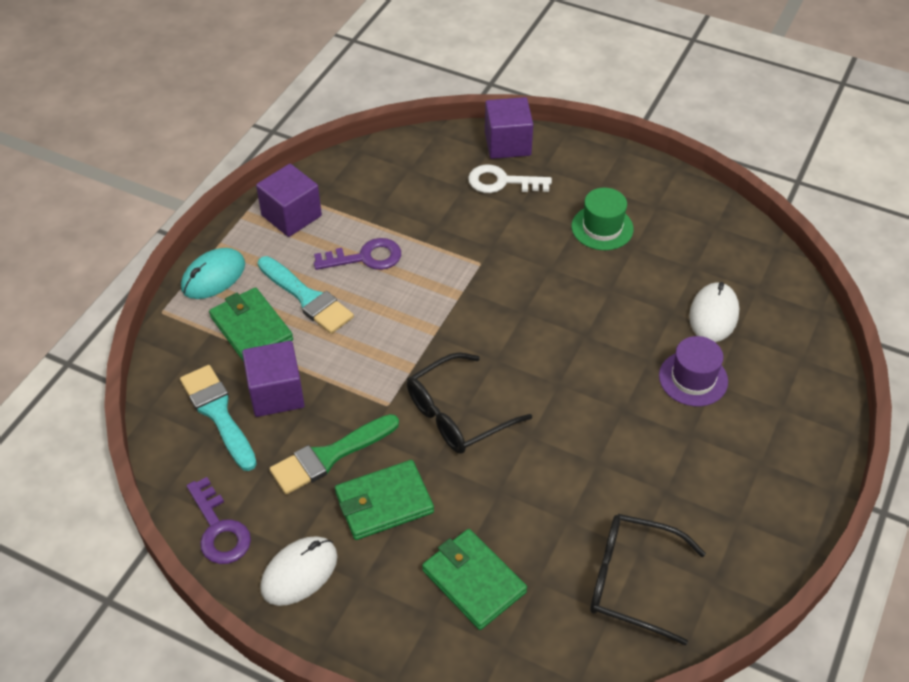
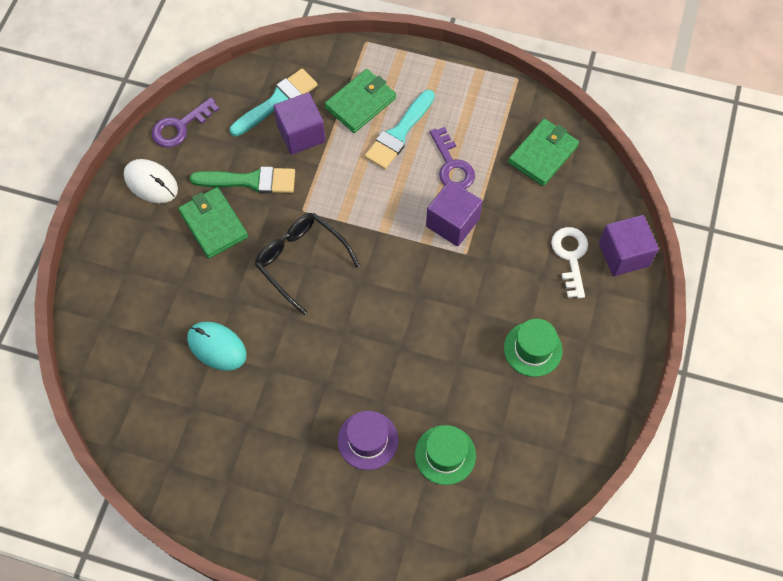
camera: 80 degrees right, 15 degrees up
(213, 276) = (408, 65): turquoise mouse -> turquoise mouse (217, 347)
(291, 216) = (486, 102): purple cube -> purple cube (452, 222)
(330, 456) = (250, 181): green brush -> green brush turned 135 degrees clockwise
(473, 581) = (154, 294): green wallet -> green wallet (543, 154)
(632, 581) = (164, 404): black glasses -> none
(713, 315) = (445, 455): white mouse -> green hat

